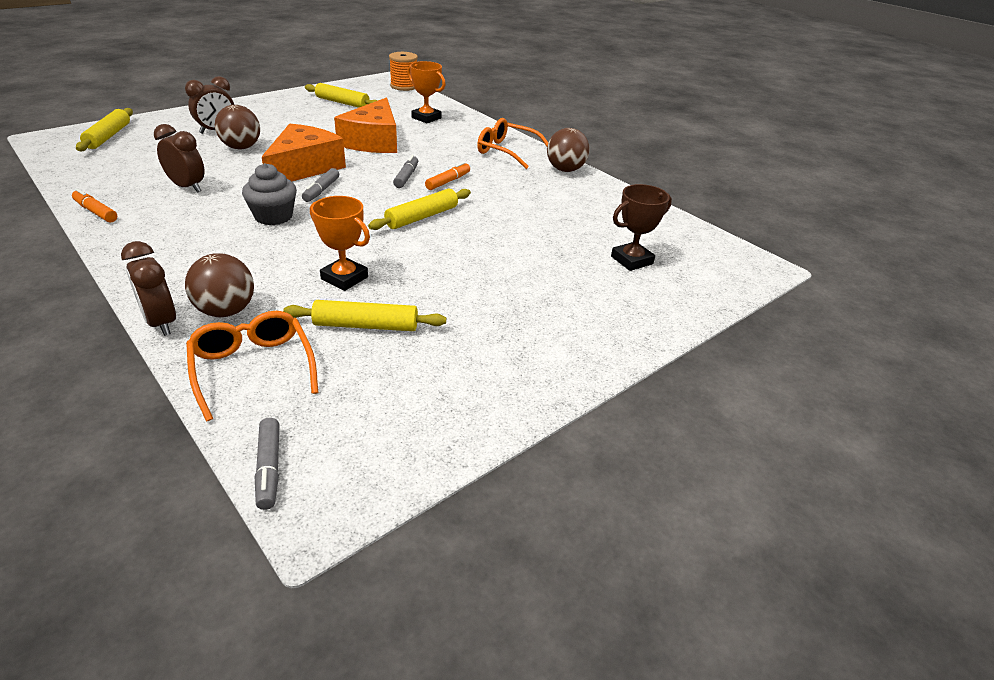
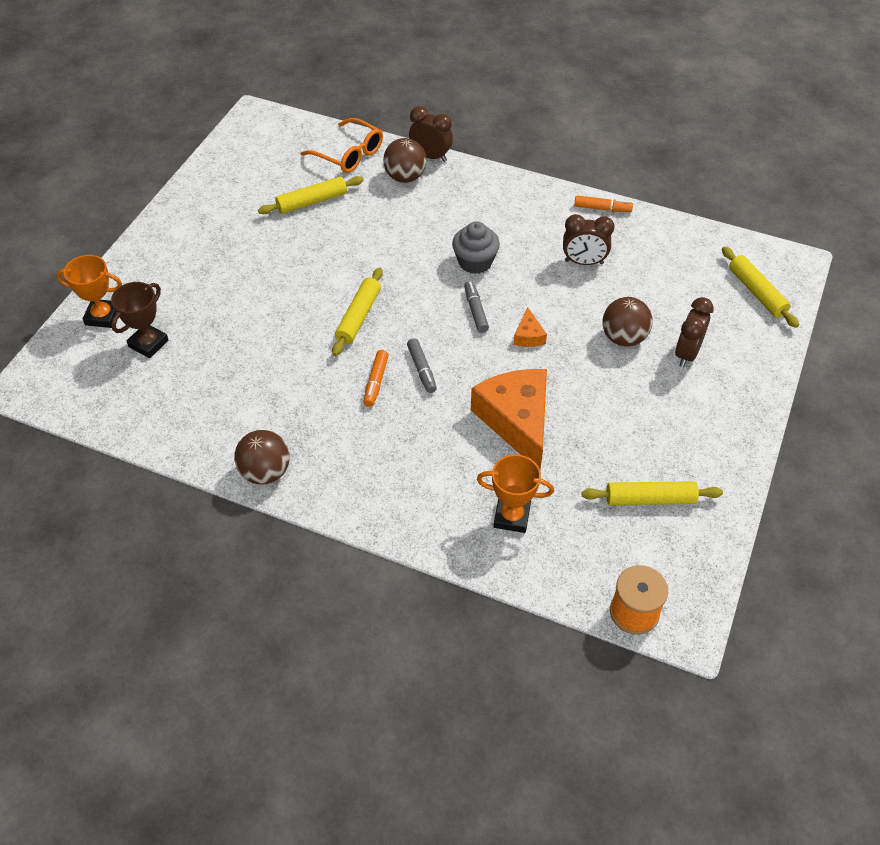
camera: 155 degrees right, 15 degrees up
(269, 468) = (291, 120): grey marker -> none
(304, 167) = (528, 336): orange cheese -> orange cheese, size x0.43
(344, 278) = (360, 229): orange trophy -> orange trophy (102, 316)
(507, 151) = (355, 480): orange glasses -> none

